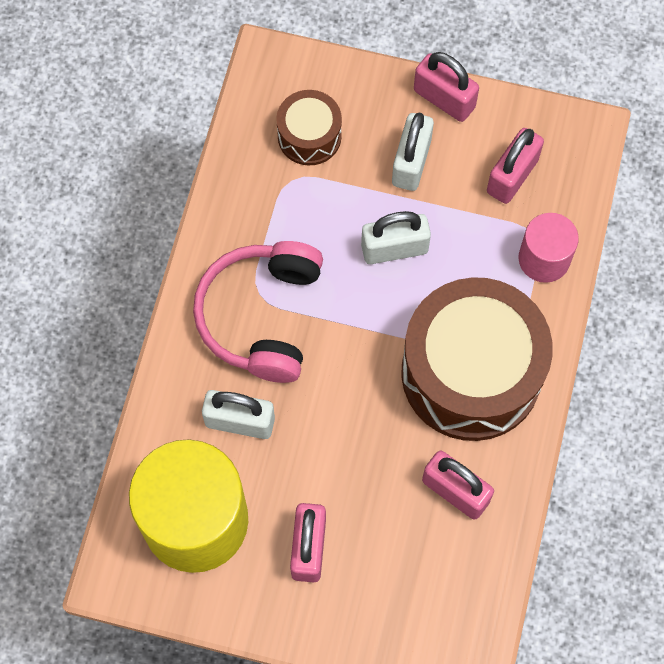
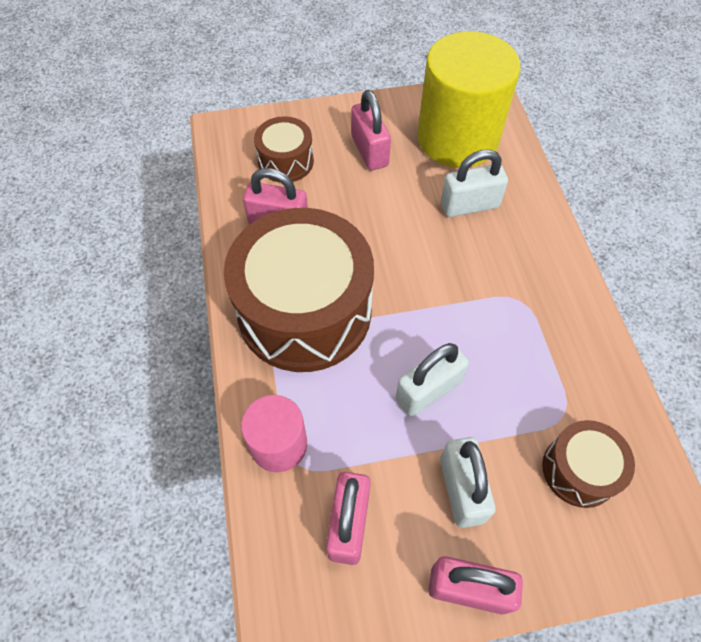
camera: 155 degrees right, 10 degrees down
(261, 316) = (506, 284): pink headphones -> none
(413, 577) = (286, 161): none -> brown drum

